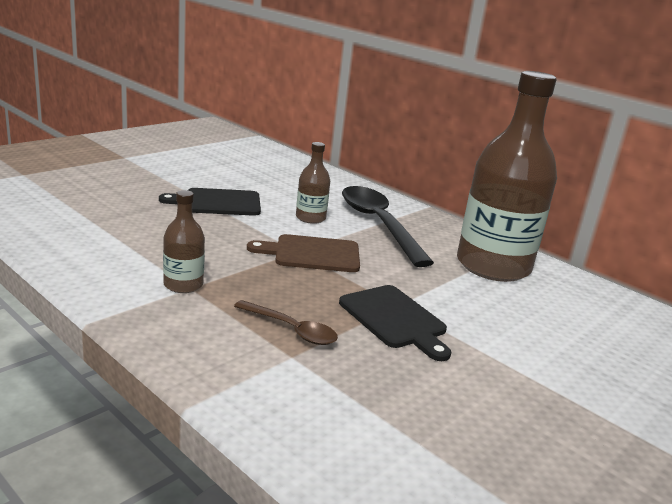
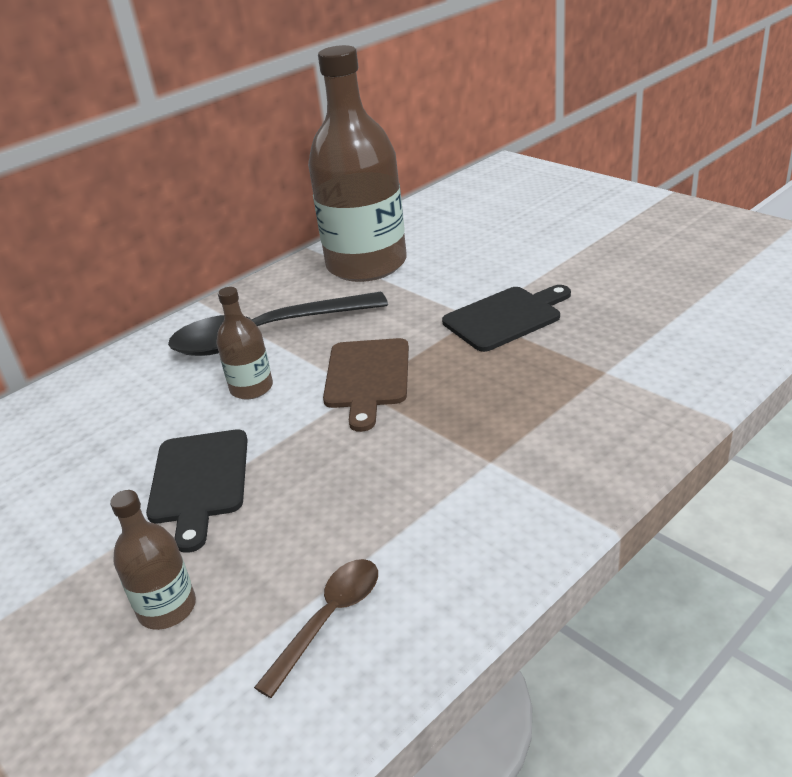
camera: 80 degrees left, 10 degrees up
(183, 285) = (486, 467): brown bottle -> brown bottle (167, 608)
(291, 330) = (556, 376): brown spoon -> brown spoon (329, 619)

